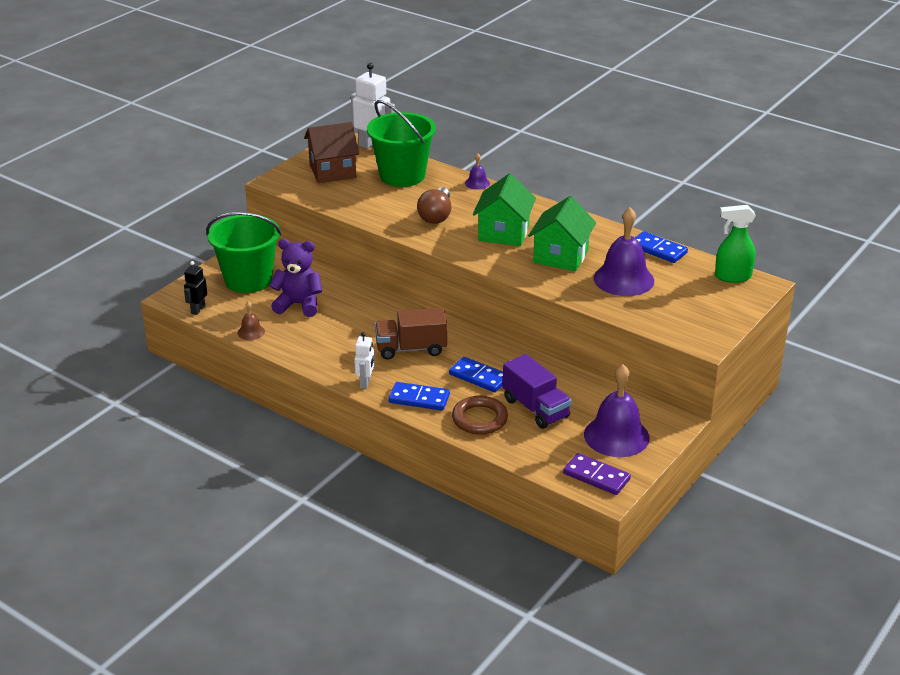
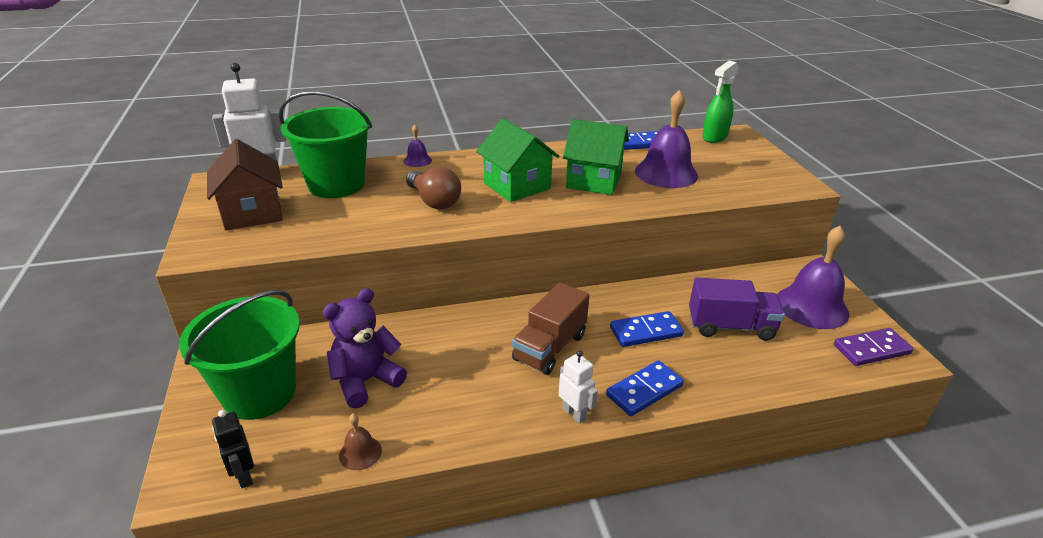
camera: 50 degrees left, 0 degrees up
(332, 171) = (252, 213): brown house -> brown house turned 45 degrees counterclockwise
(479, 419) = (718, 369): brown ring -> none
(560, 256) = (594, 180): green house -> green house turned 45 degrees counterclockwise

